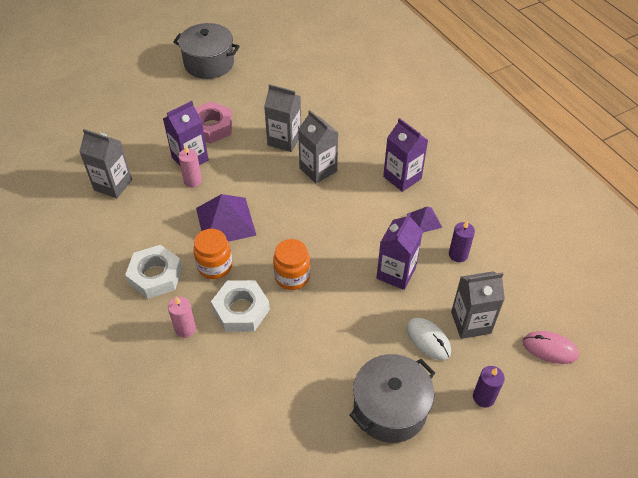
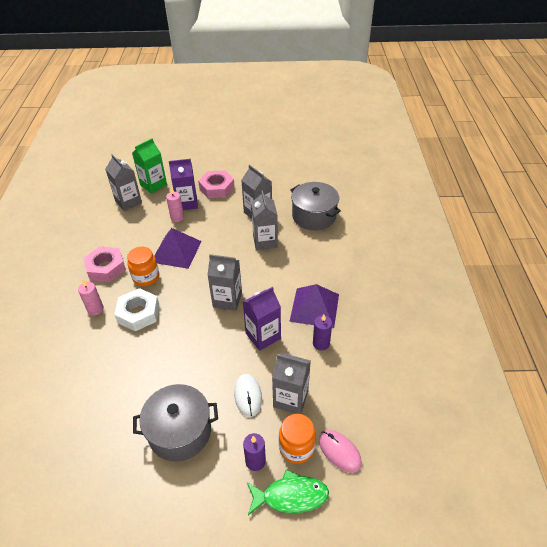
camera: 30 degrees right, 5 degrees down
(127, 151) = (153, 185): none -> green carton
(155, 276) = (106, 268): white nut -> pink nut
(209, 63) = (248, 148): grey pot -> grey pot (314, 216)
(292, 276) = (189, 306): orange jar -> orange jar (296, 447)
(328, 251) = (227, 300): none -> grey carton
(402, 177) = (322, 270): purple carton -> none
(424, 220) = (314, 307): purple pyramid -> purple pyramid, size x1.88
(538, 411) = (290, 496): none -> green fish

